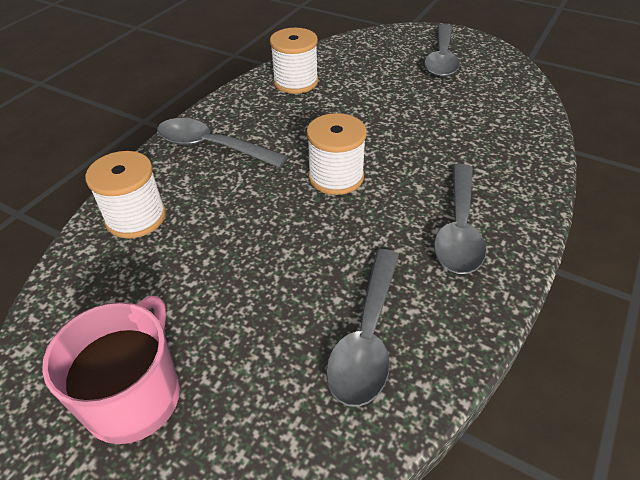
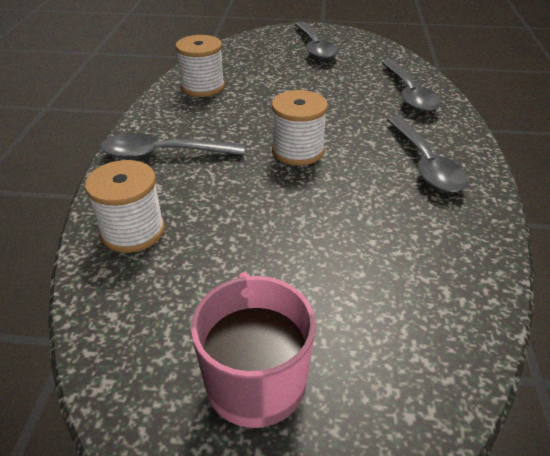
camera: 25 degrees left, 5 degrees down
(367, 337) = (419, 261): grey spoon -> grey spoon (409, 94)

